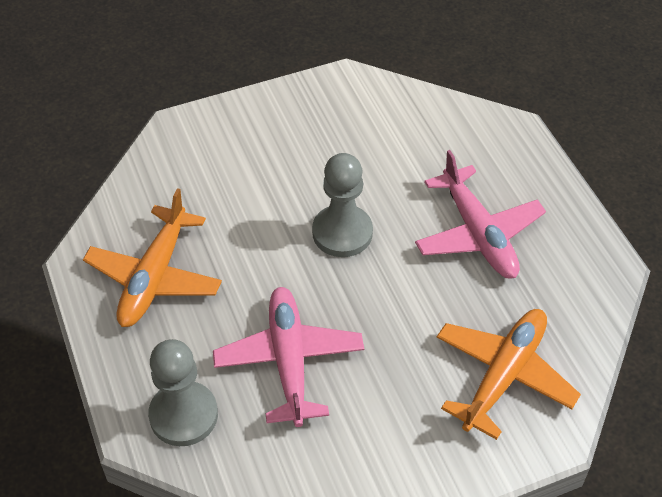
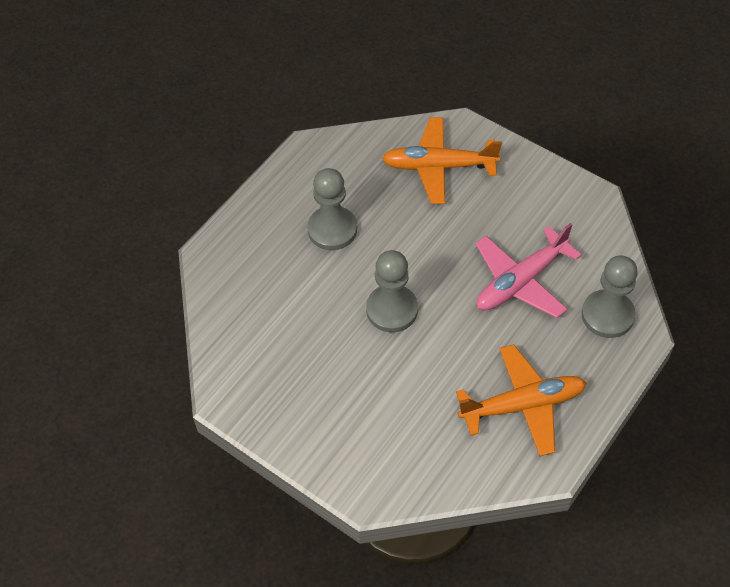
camera: 120 degrees left, 5 degrees up
(478, 234) = (332, 229): pink plane -> grey pawn

